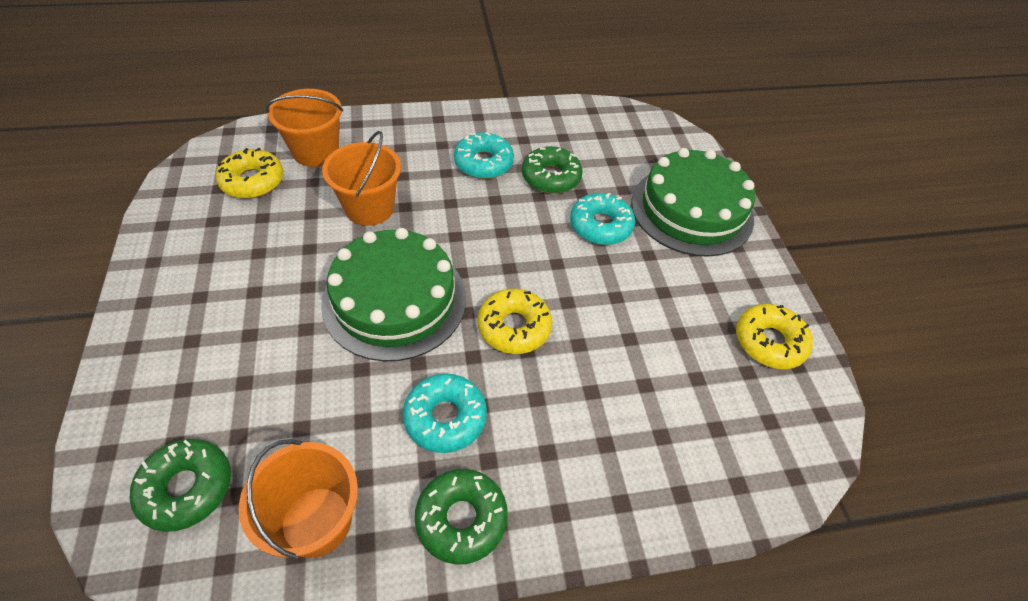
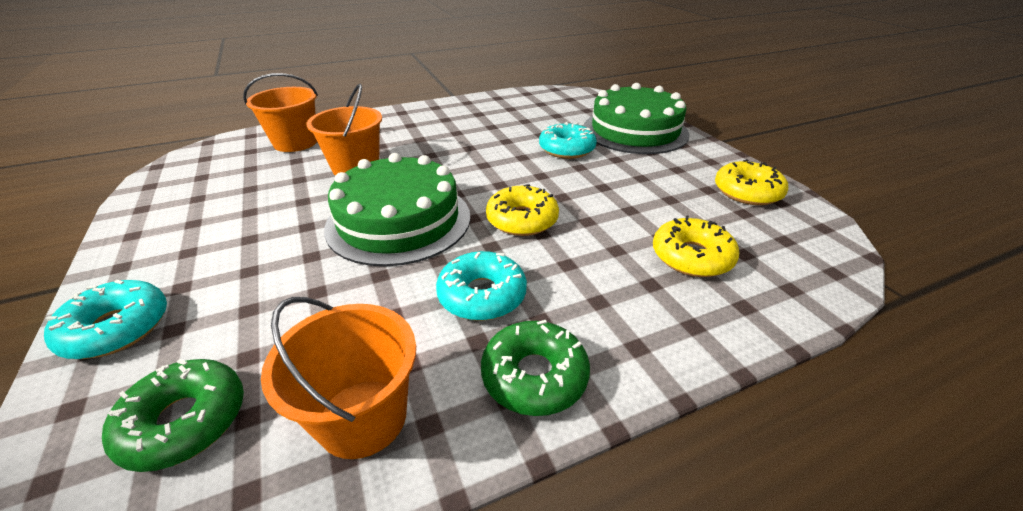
camera: 10 degrees left, 15 degrees down
(252, 181) = (236, 167): yellow donut -> yellow donut (691, 257)
(483, 163) = (450, 129): turquoise donut -> turquoise donut (117, 328)
(551, 177) = (511, 129): green donut -> none

